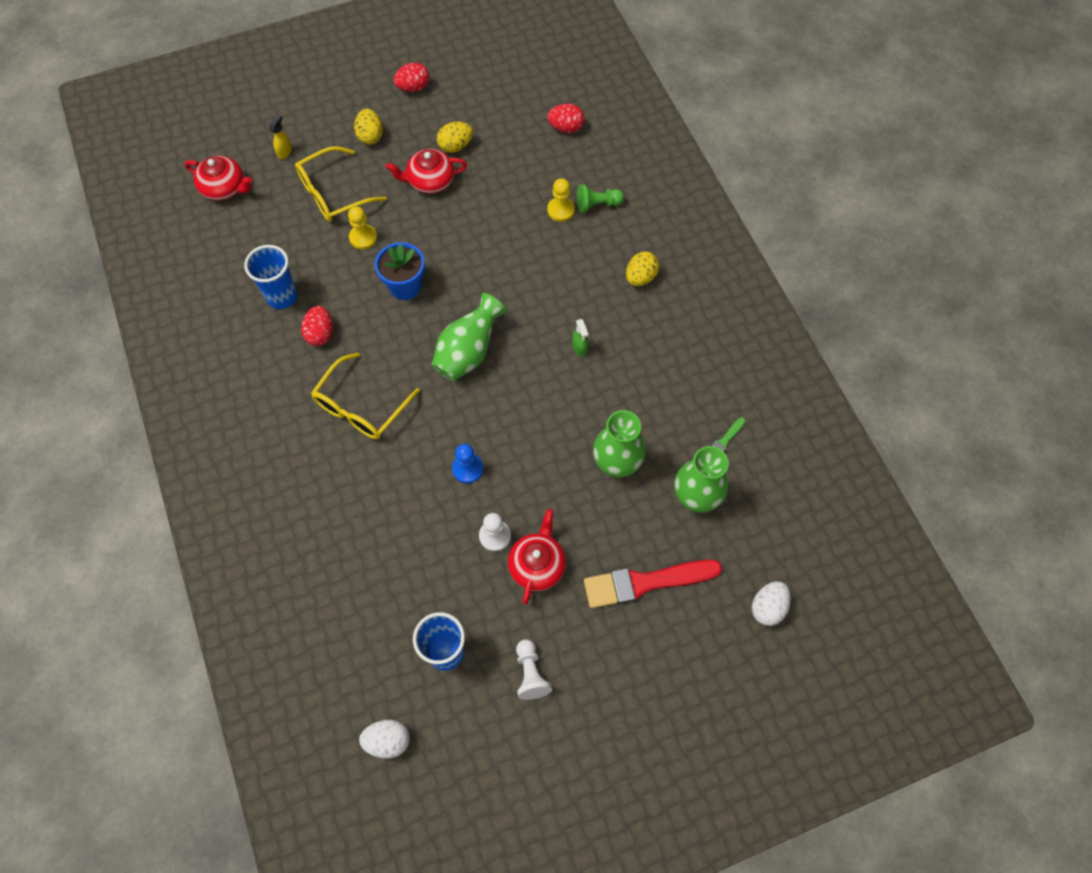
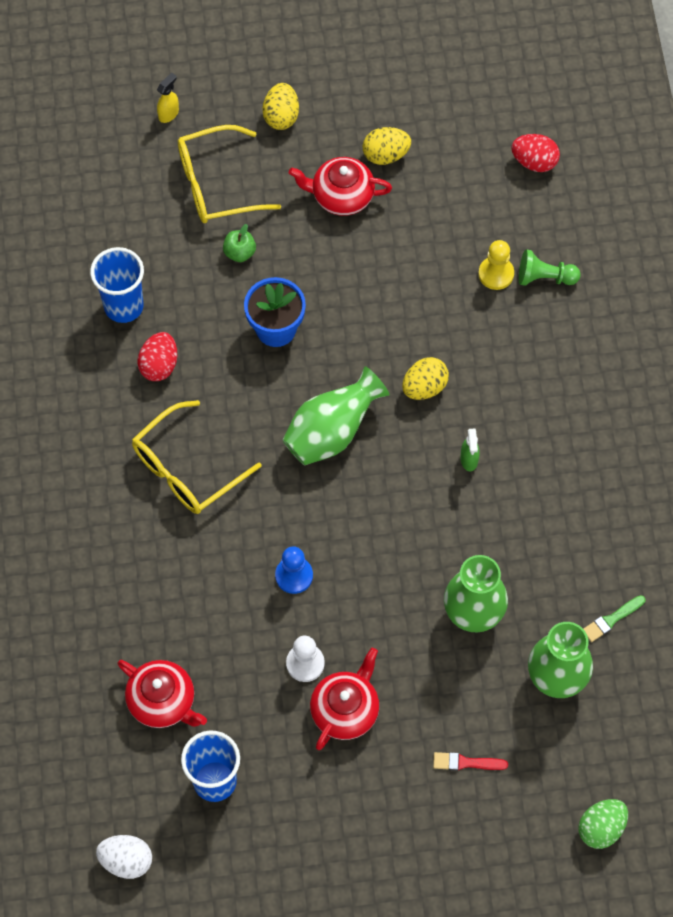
camera: 15 degrees right, 0 degrees up
(224, 188) = (84, 146): red teapot -> red teapot (163, 701)
(363, 238) = (239, 252): yellow pawn -> green apple
(413, 88) = (352, 60): red egg -> none
(530, 673) = (304, 830): white pawn -> none
(640, 277) = (571, 387): yellow egg -> yellow egg (424, 387)
(645, 582) = (466, 763): red brush -> red brush, size x0.45
(767, 607) = (601, 828): white egg -> green egg

